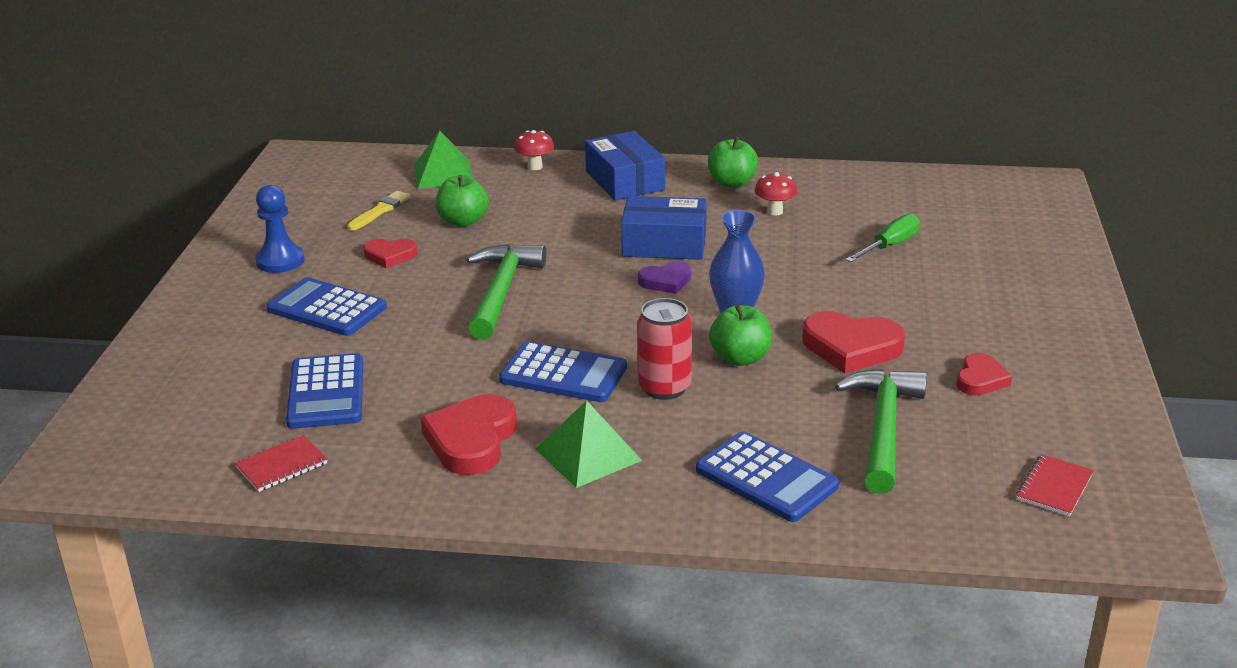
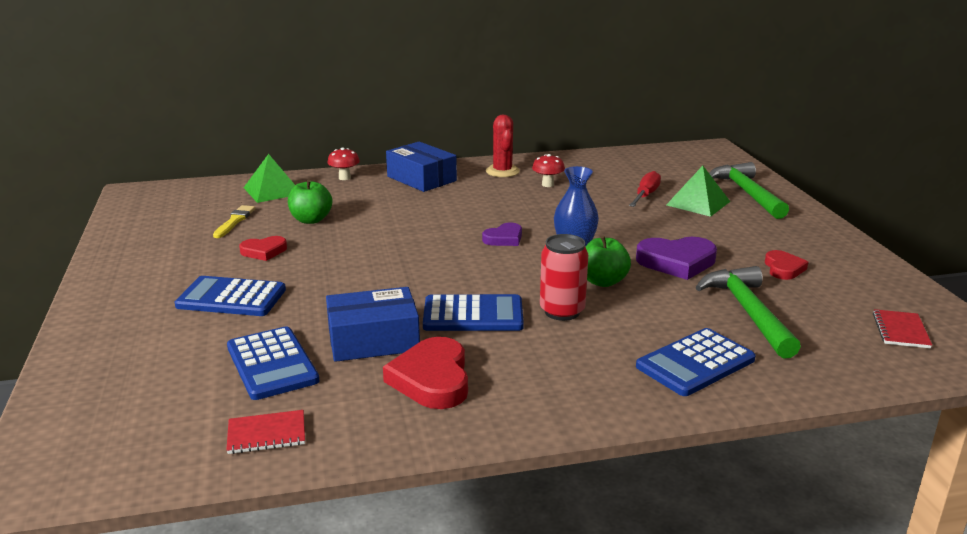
camera: 20 degrees left, 5 degrees down
(280, 261) = (165, 268): blue pawn -> none
(282, 466) = (266, 434): red notebook -> red notebook turned 45 degrees clockwise
(501, 292) = (378, 264): green hammer -> green hammer (747, 193)
(588, 454) = (540, 372): green pyramid -> green pyramid (698, 203)
(664, 244) = (483, 214): blue box -> blue box (373, 340)
(732, 183) = (502, 171): green apple -> red cactus
(766, 478) = (695, 363): blue calculator -> blue calculator turned 120 degrees clockwise
(851, 347) = (676, 262): red heart -> purple heart
(889, 246) = (645, 195): green screwdriver -> red screwdriver

